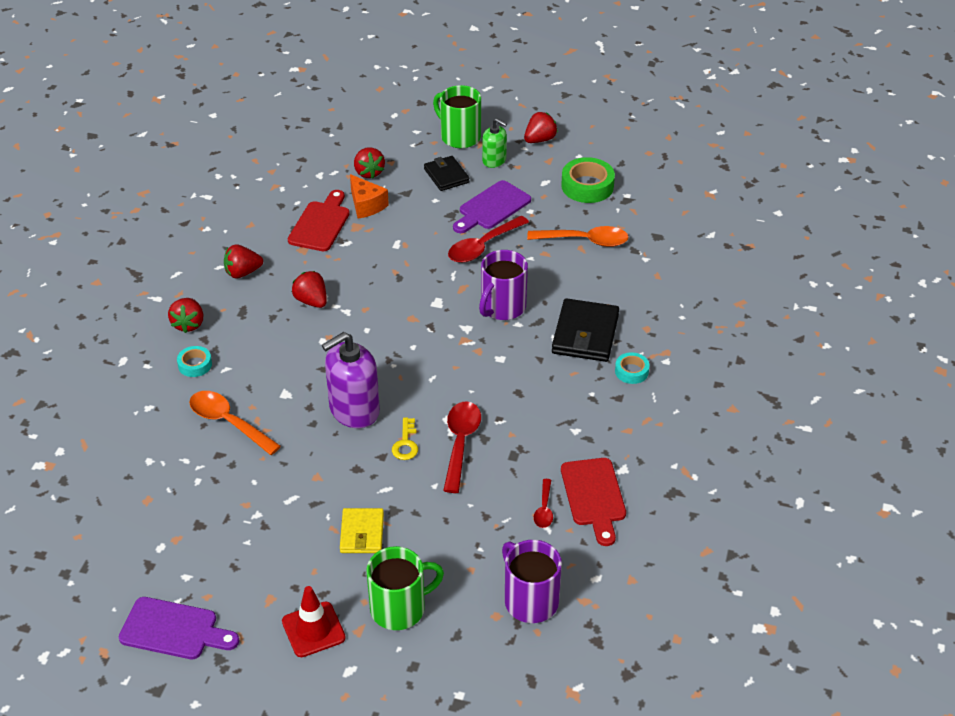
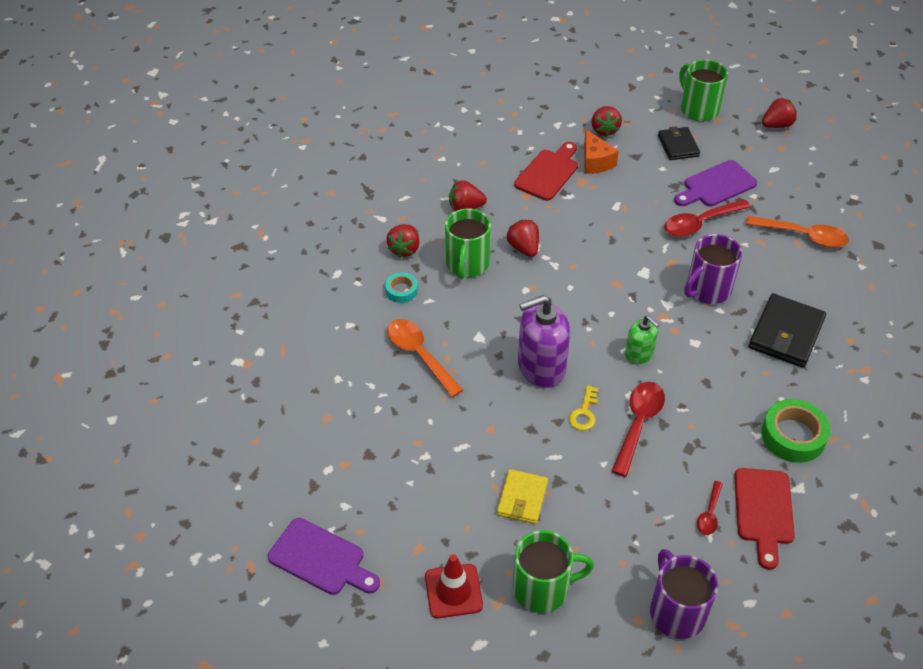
camera: 15 degrees right, 5 degrees up
(257, 327) = (467, 264): none -> green mug
(494, 160) = (727, 138): green soap dispenser -> green soap dispenser (639, 354)
(587, 186) = (815, 180): green tape -> green tape (793, 436)
(631, 371) = (827, 383): turquoise tape -> none

